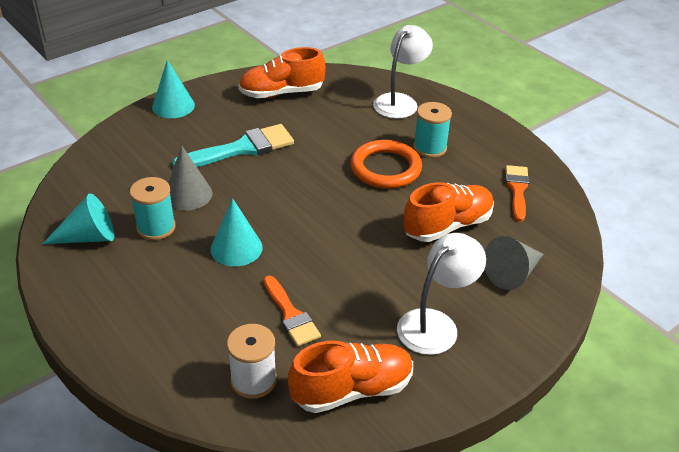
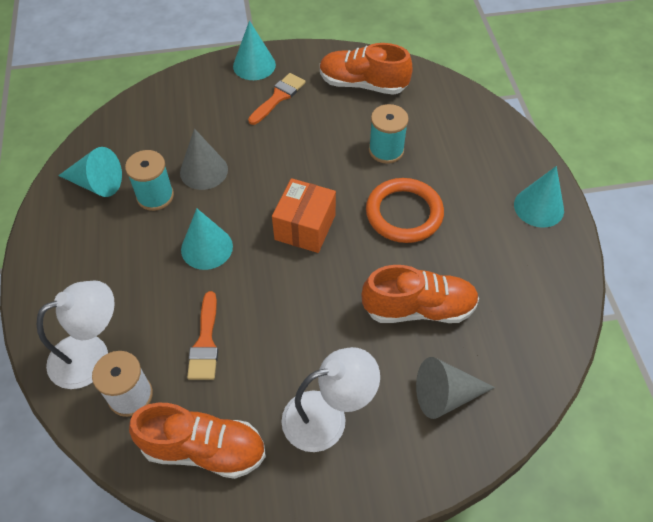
camera: 30 degrees right, 15 degrees up
(241, 149) = (283, 137): turquoise brush -> none
(312, 204) = (305, 227): none -> orange box
(400, 101) = (475, 136): white lamp -> white lamp (91, 355)
(430, 148) = (466, 206): turquoise spool -> turquoise spool (386, 150)
(483, 131) = (538, 207): none -> turquoise cone
(517, 190) = (524, 295): orange brush -> orange brush (278, 97)

